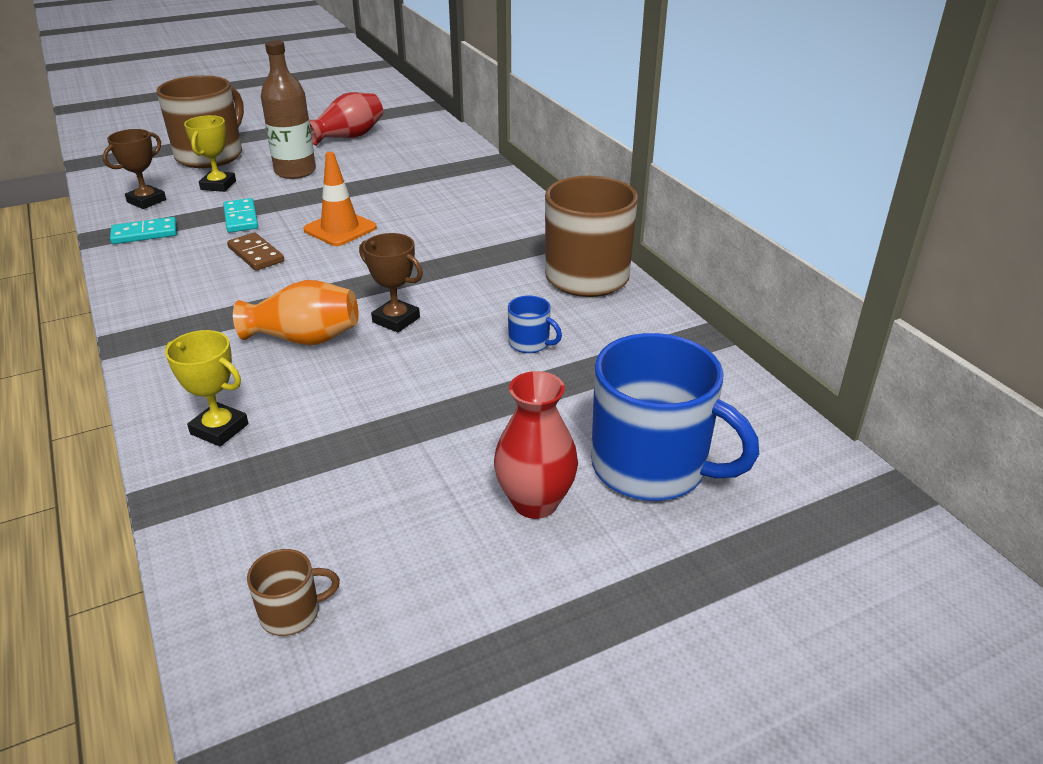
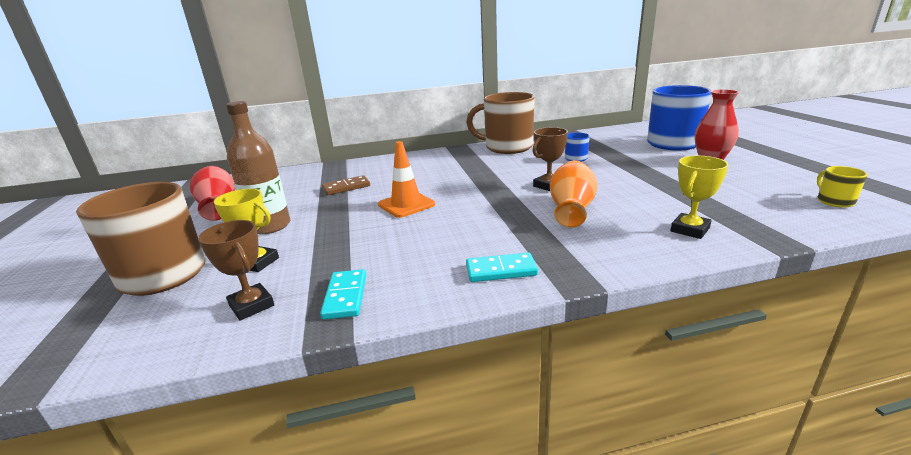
camera: 75 degrees left, 10 degrees down
(241, 218) = (352, 245): turquoise domino -> turquoise domino (501, 270)
(256, 254) = (432, 233): brown domino -> brown domino (346, 187)
(291, 613) = (834, 201): brown mug -> yellow mug

